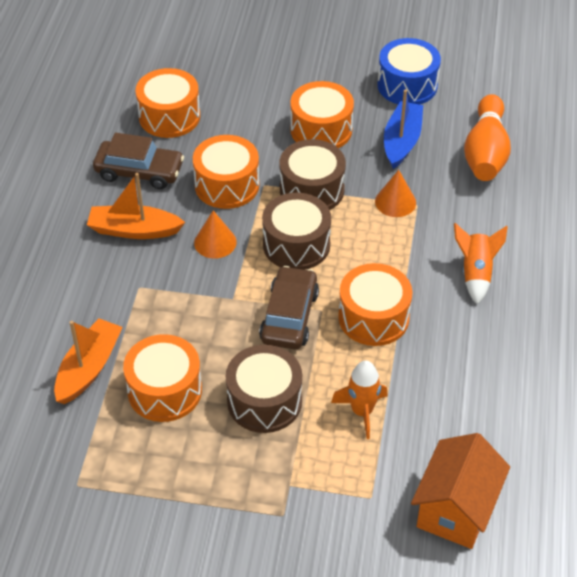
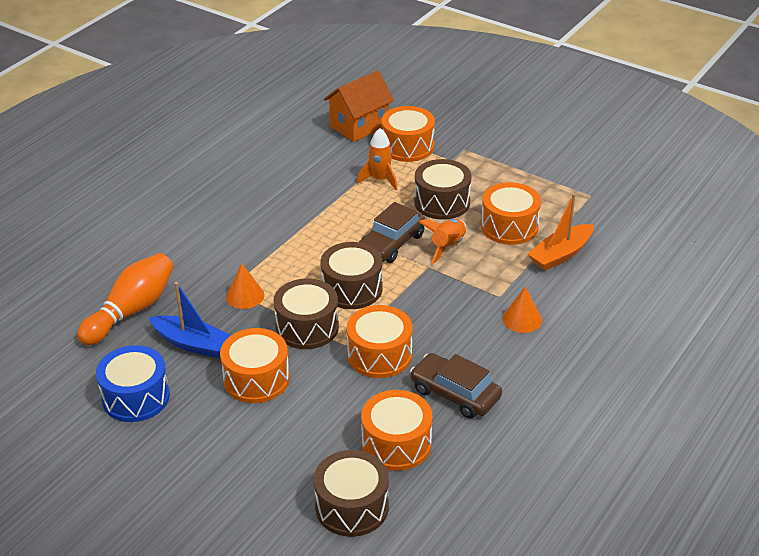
camera: 155 degrees left, 10 degrees down
(134, 230) = (484, 342): orange boat -> none
(179, 64) = (352, 507): none -> brown drum
(215, 242) = (418, 311): orange cone -> orange cone (522, 319)
(373, 317) = (330, 225): orange drum -> orange drum (407, 146)
(402, 141) = (193, 344): blue boat -> blue boat turned 105 degrees counterclockwise
(475, 273) = (231, 229): orange rocket -> orange rocket (447, 246)

